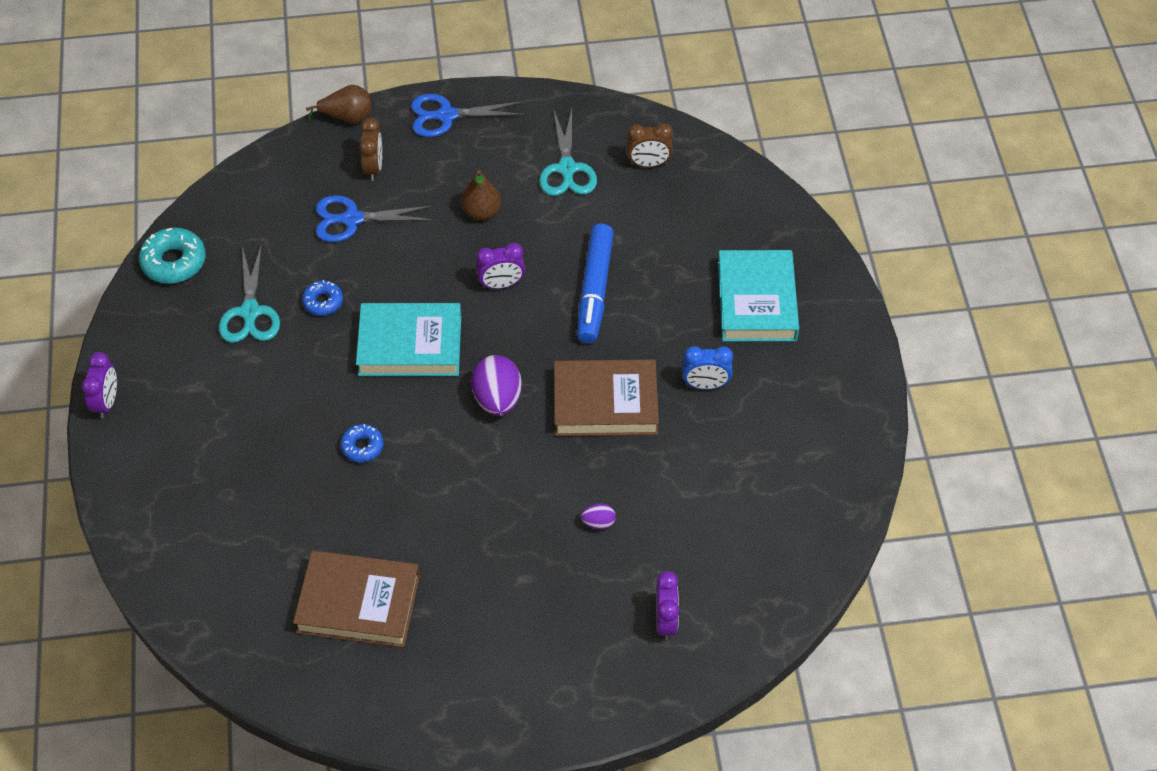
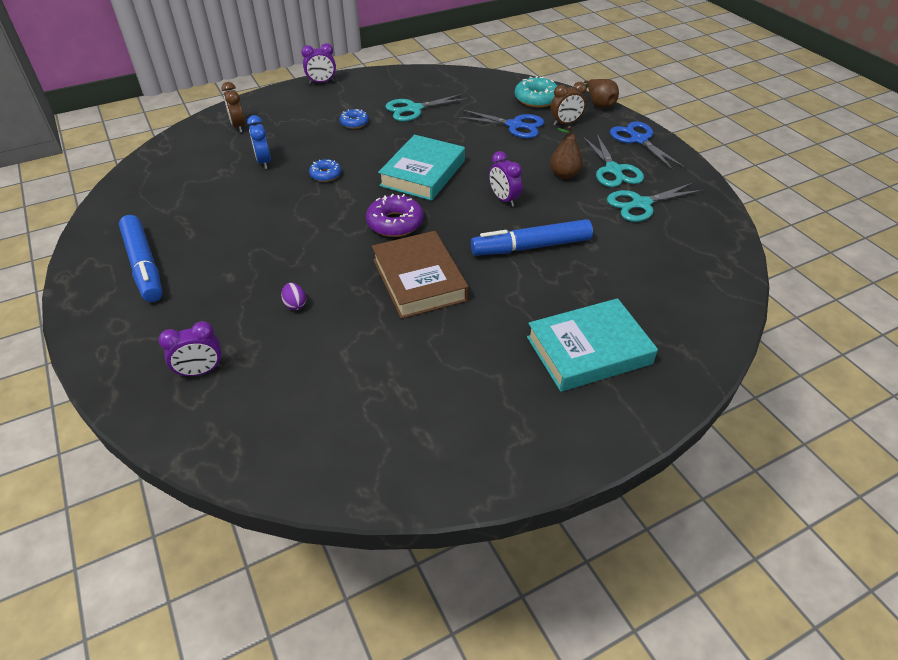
camera: 70 degrees right, 10 degrees down
(174, 262) = (436, 77): turquoise donut -> turquoise donut (536, 99)
(323, 302) = (438, 132): blue donut -> blue donut (354, 123)
(351, 219) = (515, 126): blue scissors -> blue scissors turned 135 degrees clockwise
(358, 603) = (192, 204): brown book -> none
(410, 345) = (423, 173): turquoise book -> turquoise book turned 45 degrees clockwise
(465, 665) = (144, 265): none -> blue marker
(495, 165) = (613, 170): none -> turquoise scissors
(497, 399) = (395, 223): purple egg -> purple donut
(648, 164) = (686, 245): brown clock -> brown clock (238, 126)
(705, 385) = (471, 337): blue clock -> blue clock (264, 162)

